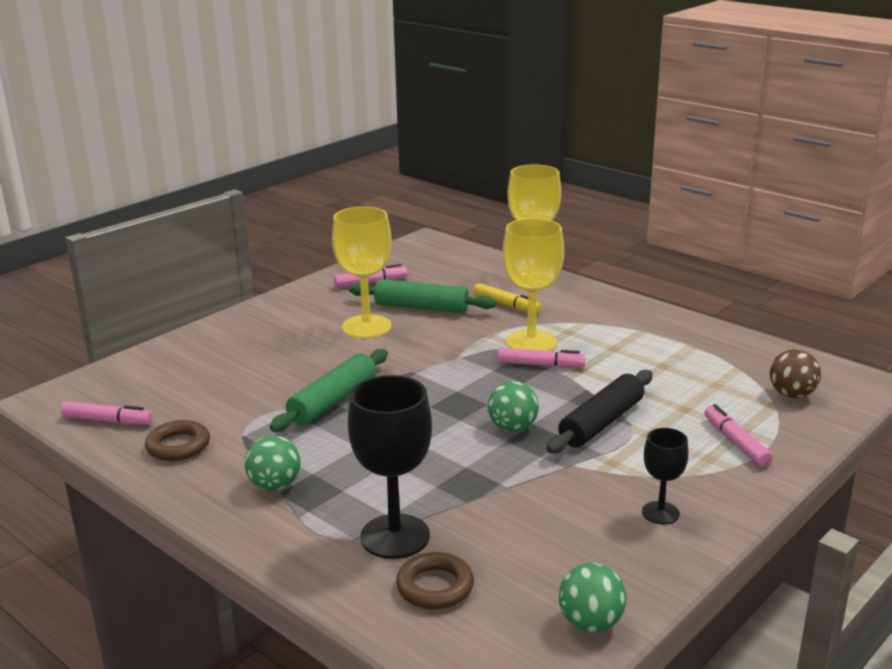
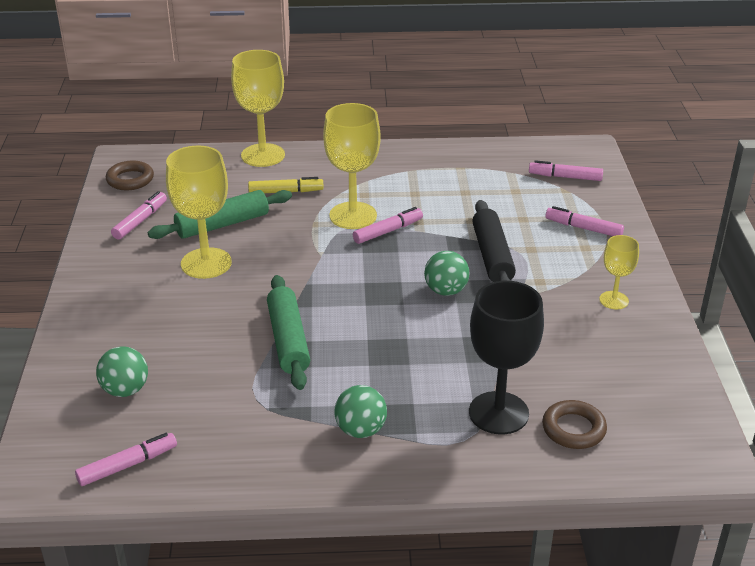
camera: 45 degrees left, 10 degrees up
(178, 446) = (230, 447): brown ring -> brown ring (130, 179)
(590, 623) = (681, 393): green ball -> green ball (125, 390)
(660, 513) = (614, 300): black goblet -> yellow goblet
(792, 394) = (565, 177): brown ball -> pink marker

